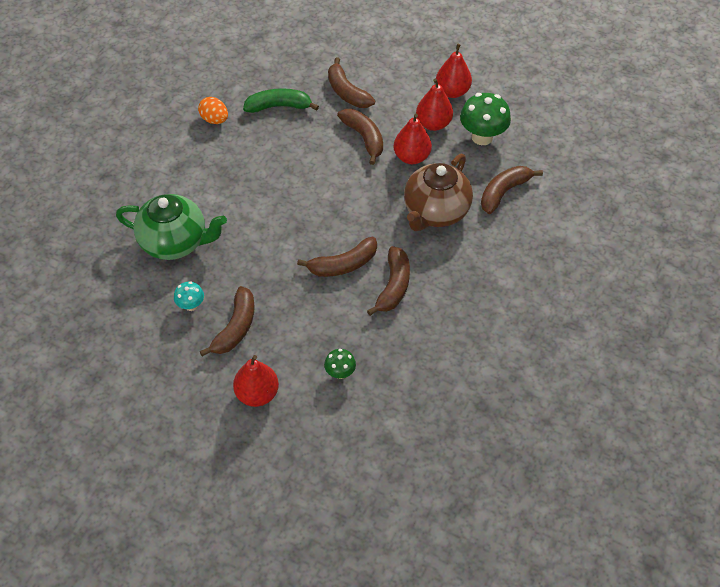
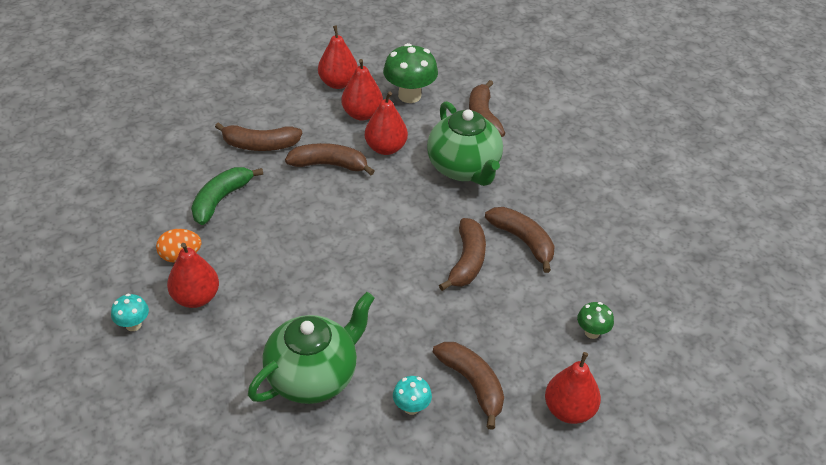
camera: 55 degrees left, 10 degrees down
(145, 135) = (133, 325): none -> turquoise mushroom
(189, 148) = (196, 298): none -> red pear
(435, 212) = (464, 168): brown teapot -> green teapot

